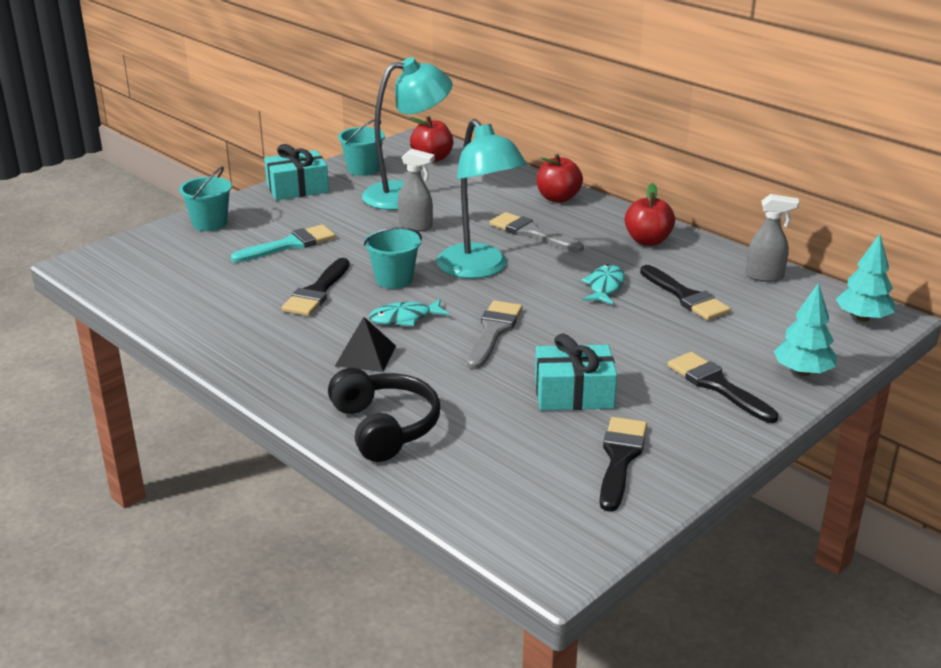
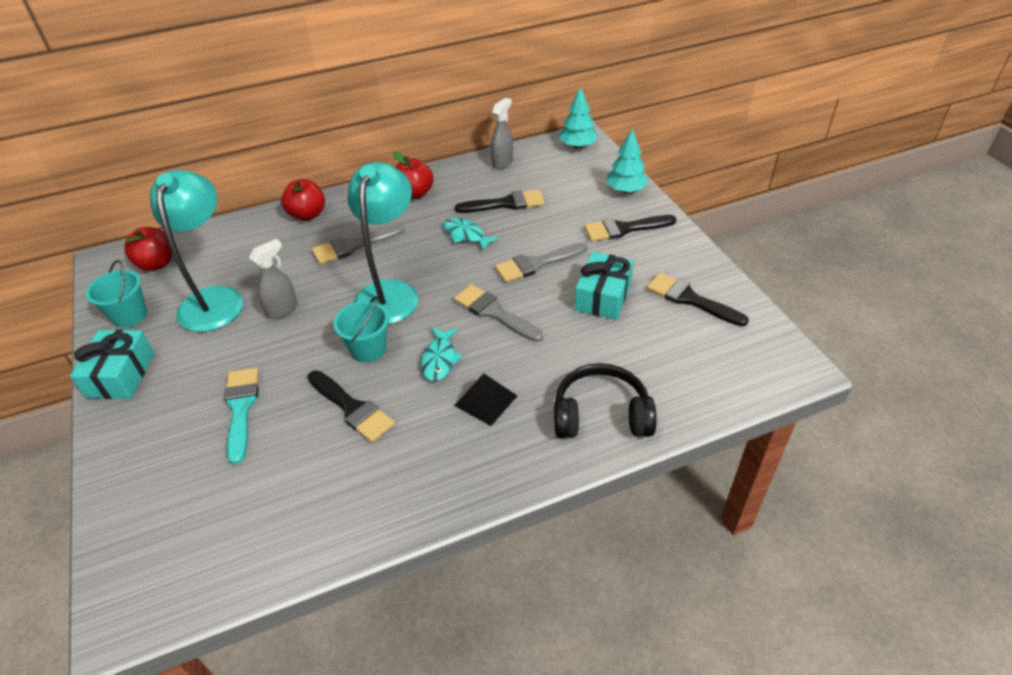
camera: 65 degrees left, 15 degrees up
(210, 223) = (132, 467): turquoise bucket -> none
(479, 269) = (390, 292): turquoise lamp -> turquoise lamp turned 75 degrees counterclockwise
(594, 339) = (536, 264): none -> grey brush

